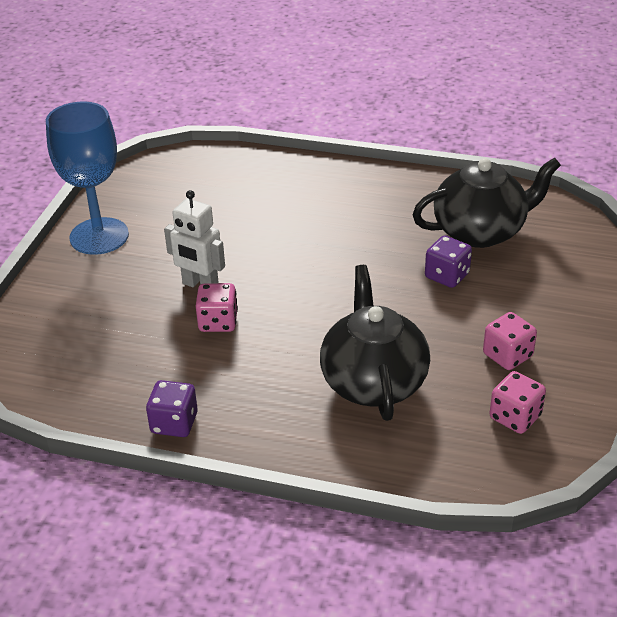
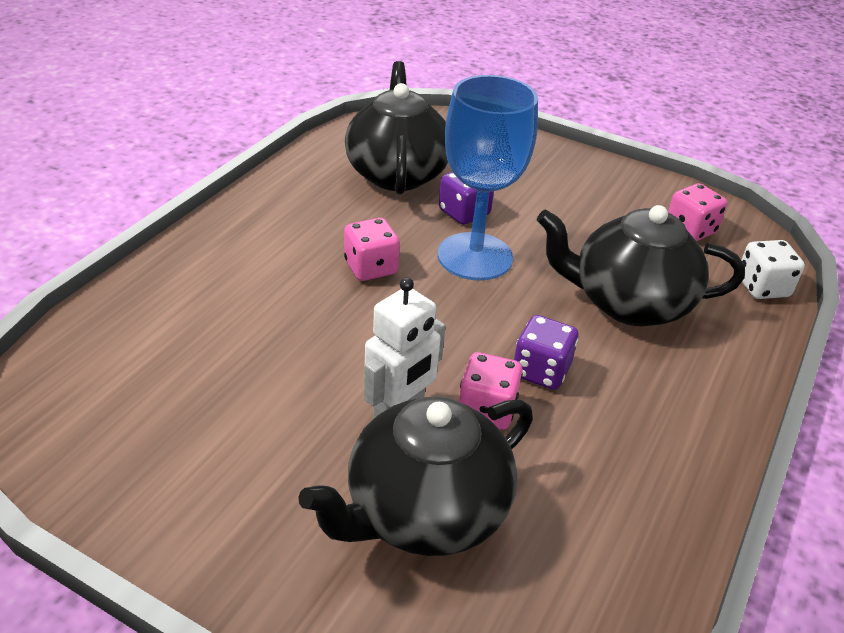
camera: 80 degrees left, 0 degrees up
(99, 236) = (205, 520): blue goblet -> blue goblet (475, 256)
(124, 310) = (424, 512): none -> black teapot
(174, 423) = (685, 490): purple dice -> purple dice (541, 371)
(447, 470) = (762, 287): none -> white dice
(507, 355) = (602, 211): pink dice -> pink dice (371, 267)

